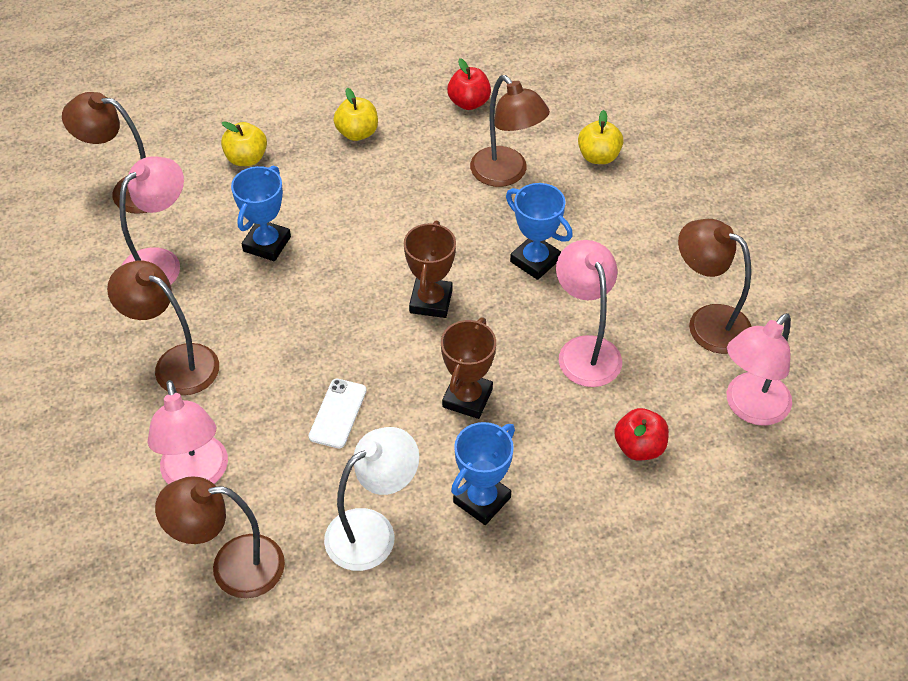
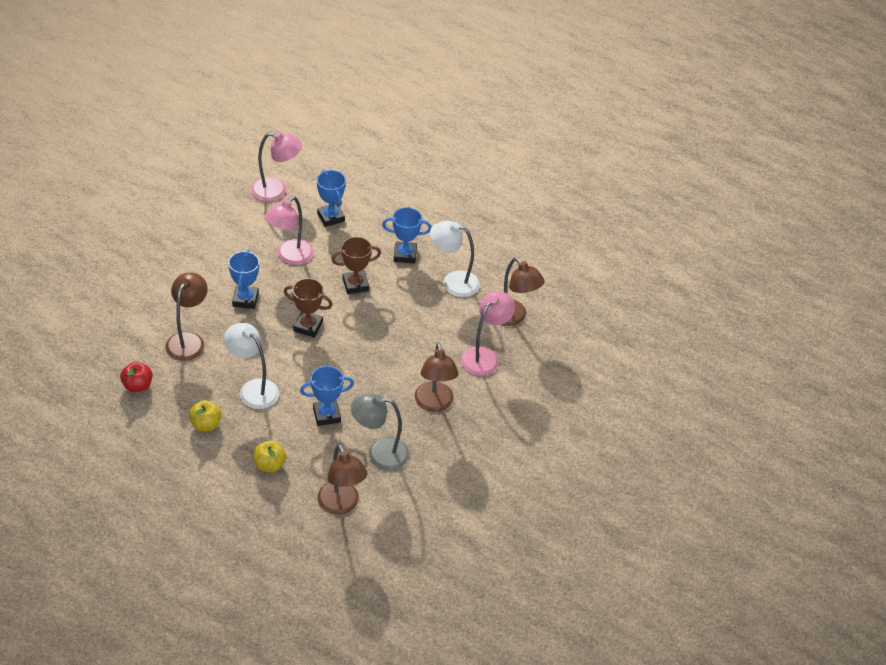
camera: 130 degrees left, 5 degrees down
(160, 263) = (379, 453): pink lamp -> grey lamp
(338, 413) = (406, 325): white phone -> none
(372, 197) = (253, 389): none -> white lamp
(431, 301) = (308, 326): brown trophy -> brown trophy turned 45 degrees clockwise
(598, 156) = (142, 308): yellow apple -> none
(639, 447) = (330, 217): red apple -> blue trophy
(707, 322) = (234, 222): brown lamp -> none

